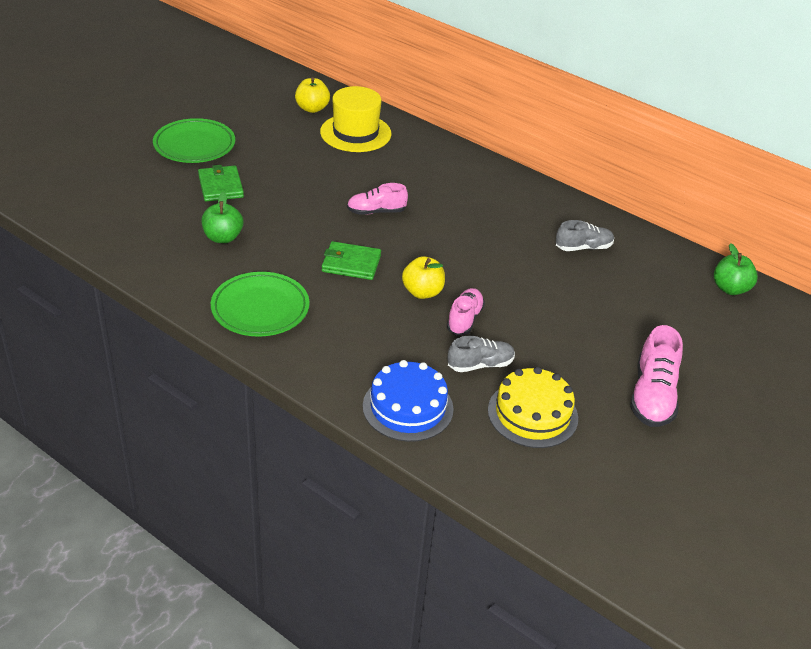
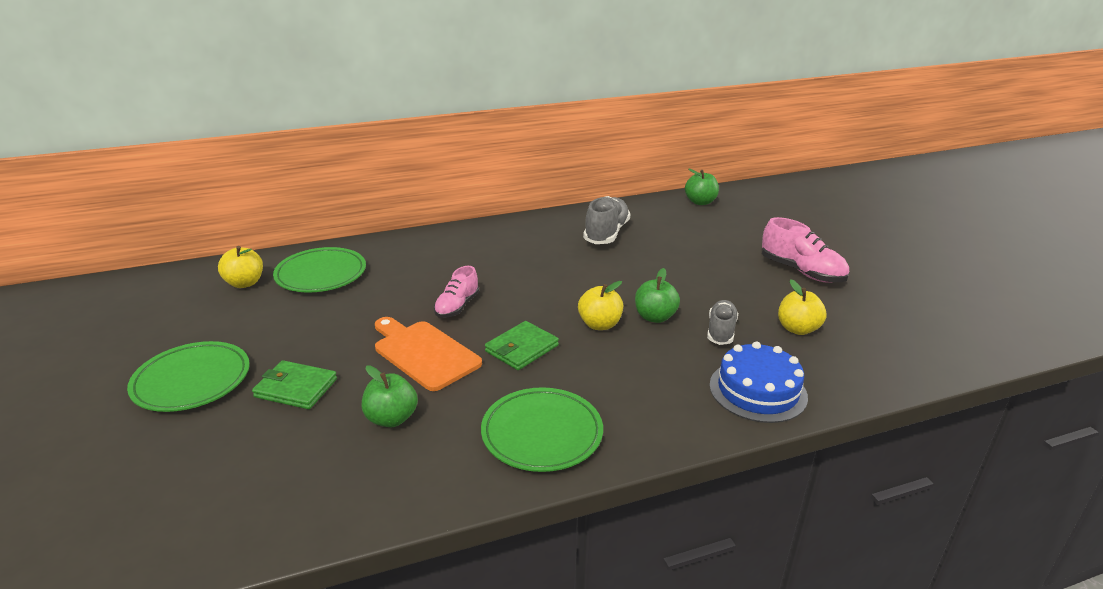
camera: 55 degrees left, 10 degrees down
(303, 221) = (424, 353): none -> orange cutting board
(355, 133) = (321, 274): yellow hat -> green plate
(464, 319) = (655, 317): pink shoe -> green apple
(532, 414) = (797, 329): yellow cake -> yellow apple
(583, 247) = (606, 233): grey shoe -> grey shoe, size x1.53

